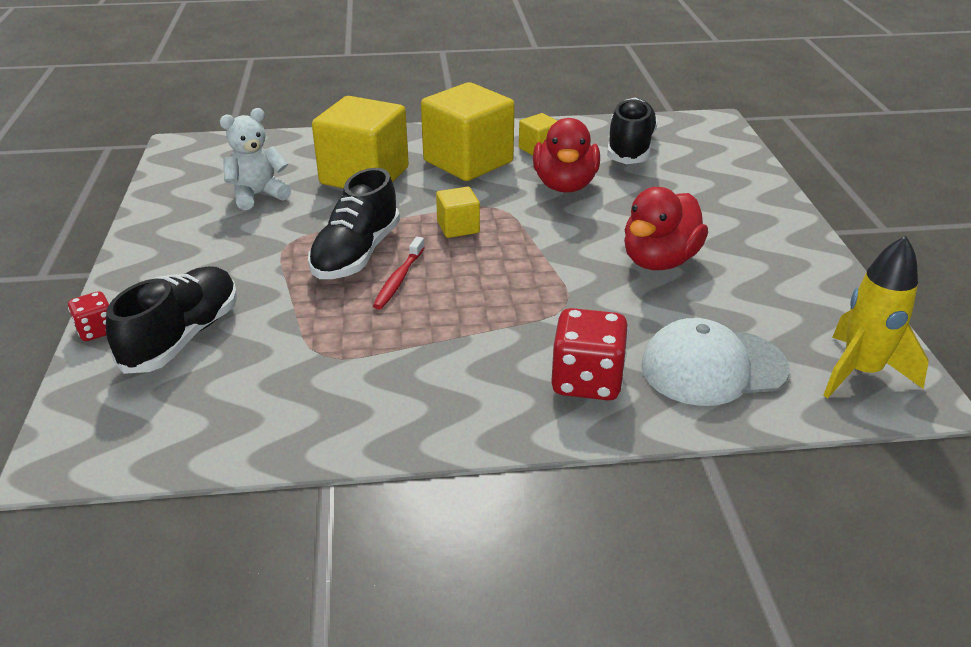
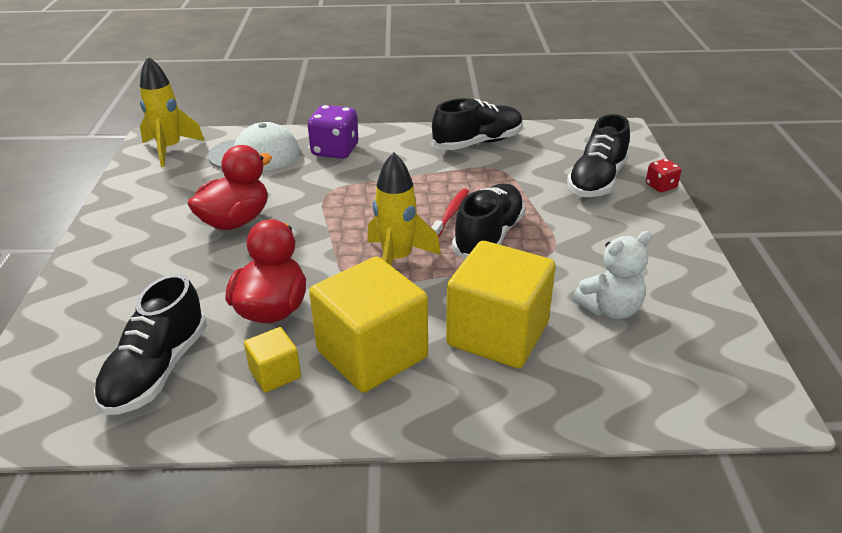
camera: 175 degrees left, 0 degrees up
(344, 409) = (478, 143): none -> black shoe
(458, 227) = (397, 260): yellow cube -> yellow rocket
(587, 381) = (335, 150): red dice -> purple dice

